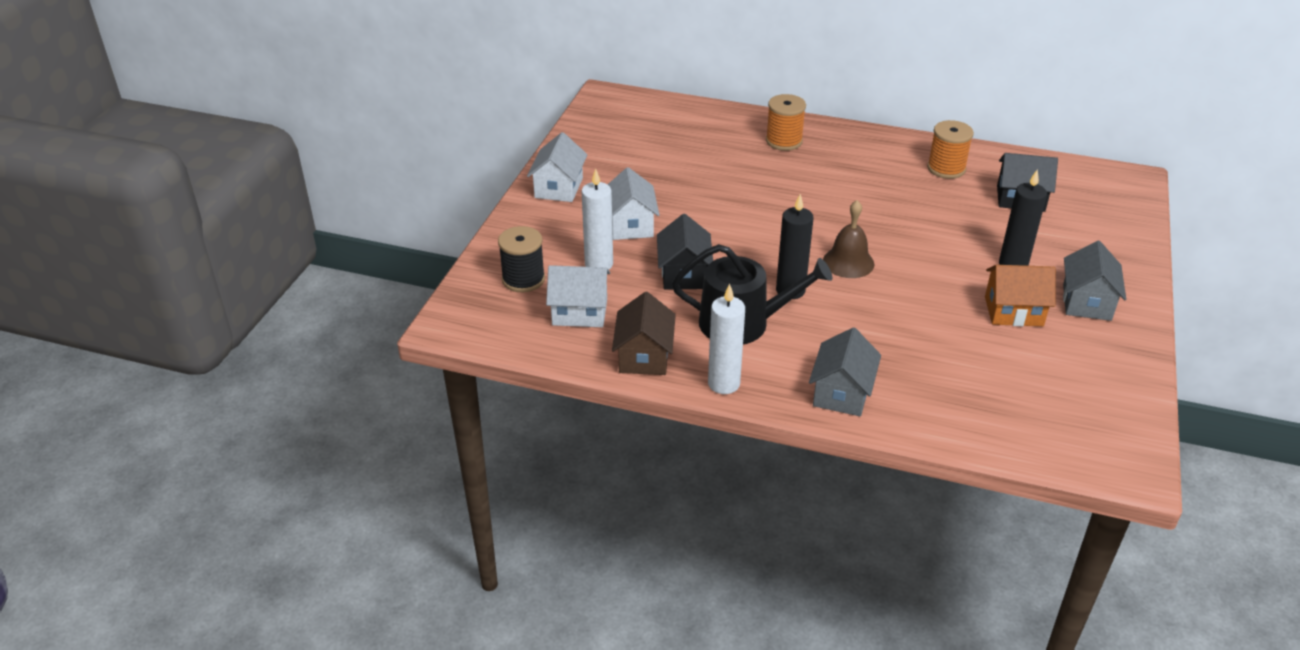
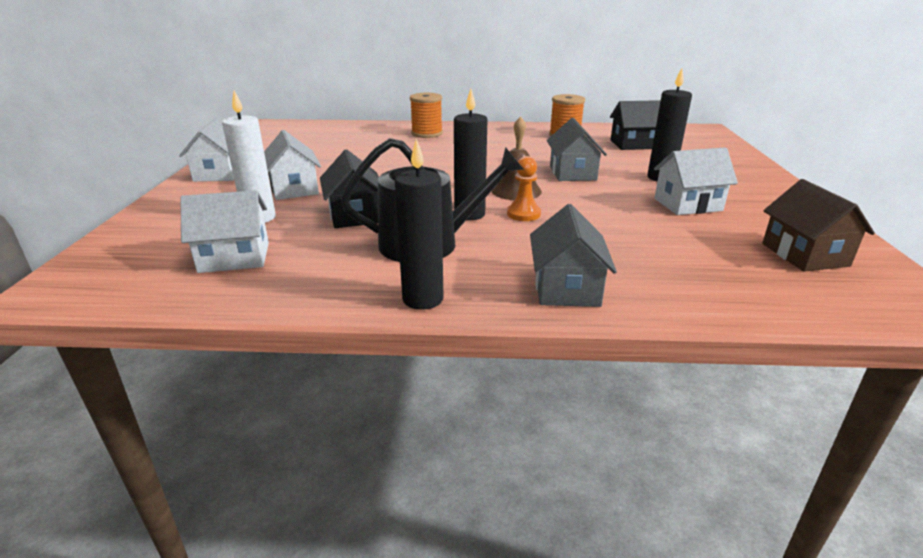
camera: 15 degrees left, 10 degrees down
(523, 279) = (167, 238): black spool -> none
(644, 356) = (317, 286): brown house -> brown house (804, 255)
(724, 384) = (423, 299): white candle -> black candle
(842, 298) = (523, 214): none -> orange pawn
(1013, 311) = (687, 204): orange house -> white house
(1086, 302) = (742, 192): grey house -> grey house (572, 173)

